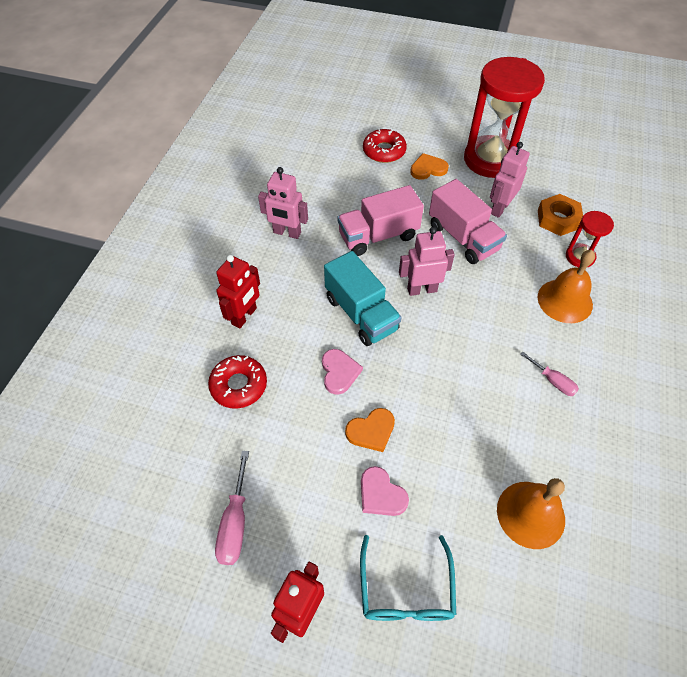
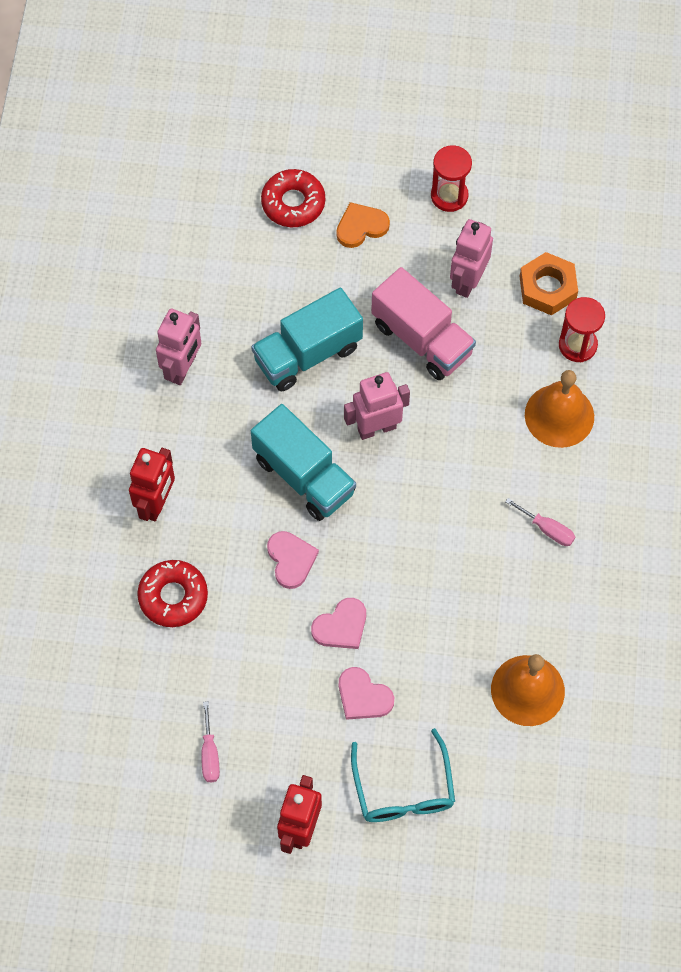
camera: 10 degrees left, 10 degrees up
(235, 523) = (210, 754): pink screwdriver -> pink screwdriver, size x0.66
(287, 233) = (182, 368): pink robot -> pink robot turned 75 degrees counterclockwise
(371, 431) = (341, 626): orange heart -> pink heart
(378, 236) = (307, 353): pink truck -> turquoise truck
(490, 160) = (449, 196): red hourglass -> red hourglass, size x0.47

